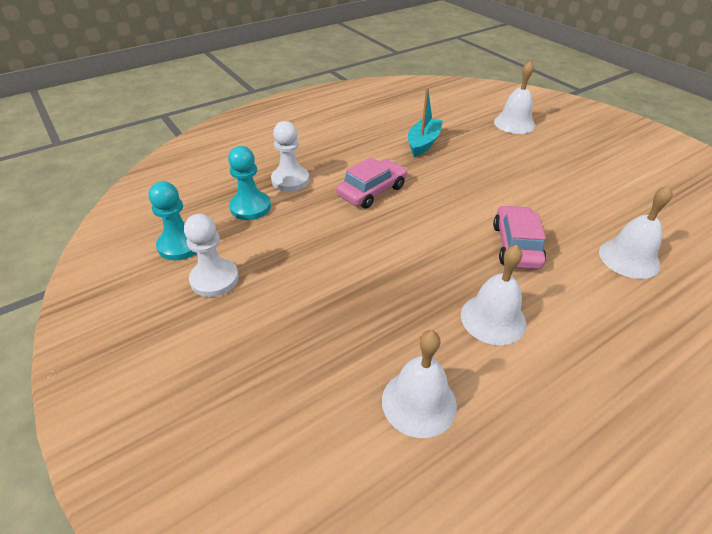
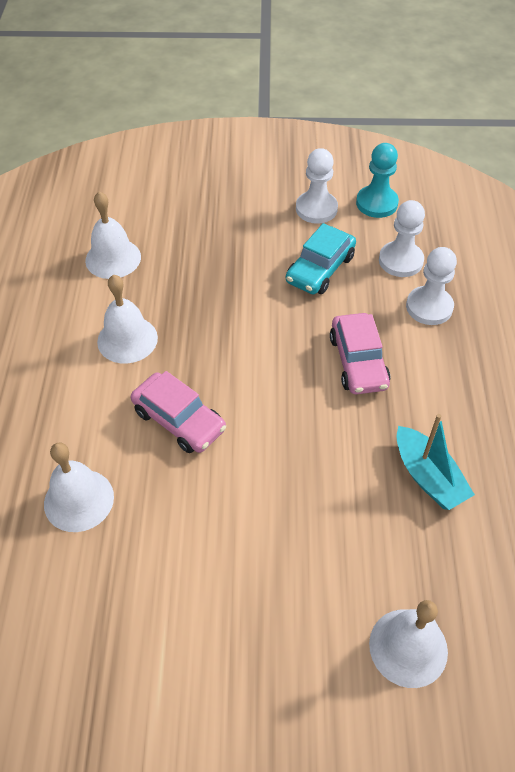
camera: 125 degrees right, 10 degrees up
(250, 207) = (400, 261): turquoise pawn -> white pawn
(296, 243) = (320, 269): none -> turquoise car

